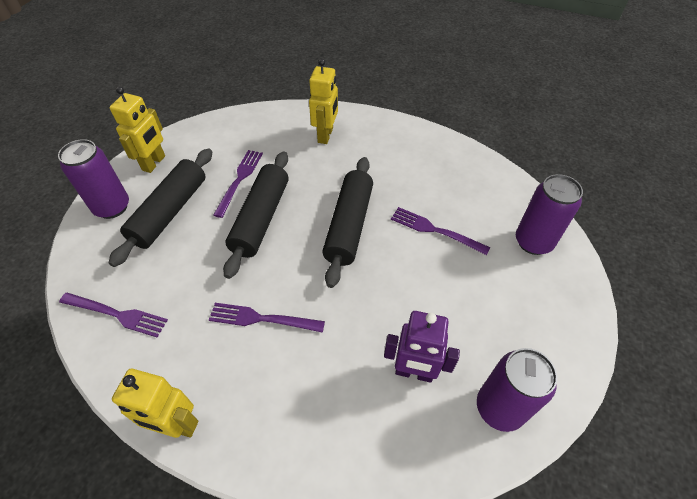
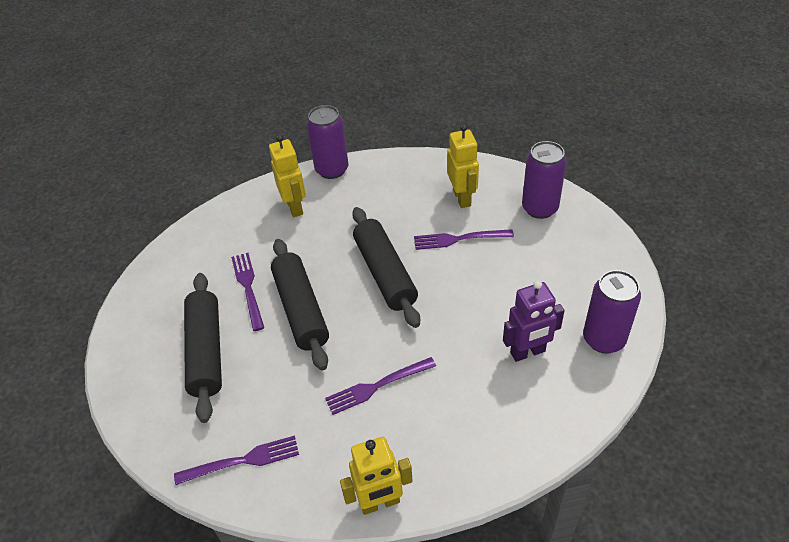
camera: 30 degrees left, 5 degrees down
(112, 207) = (140, 380): purple can -> purple can (332, 170)
(154, 163) = (143, 318): yellow robot -> yellow robot (462, 198)

